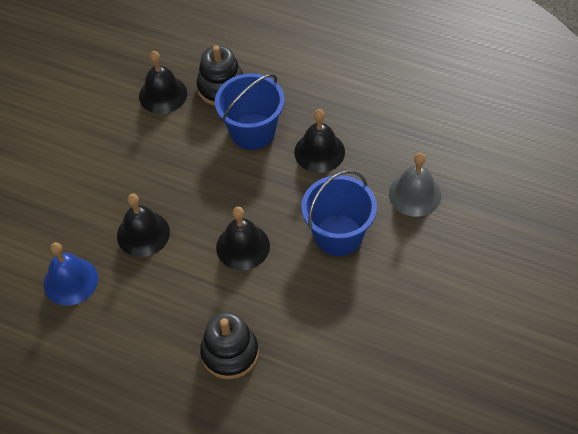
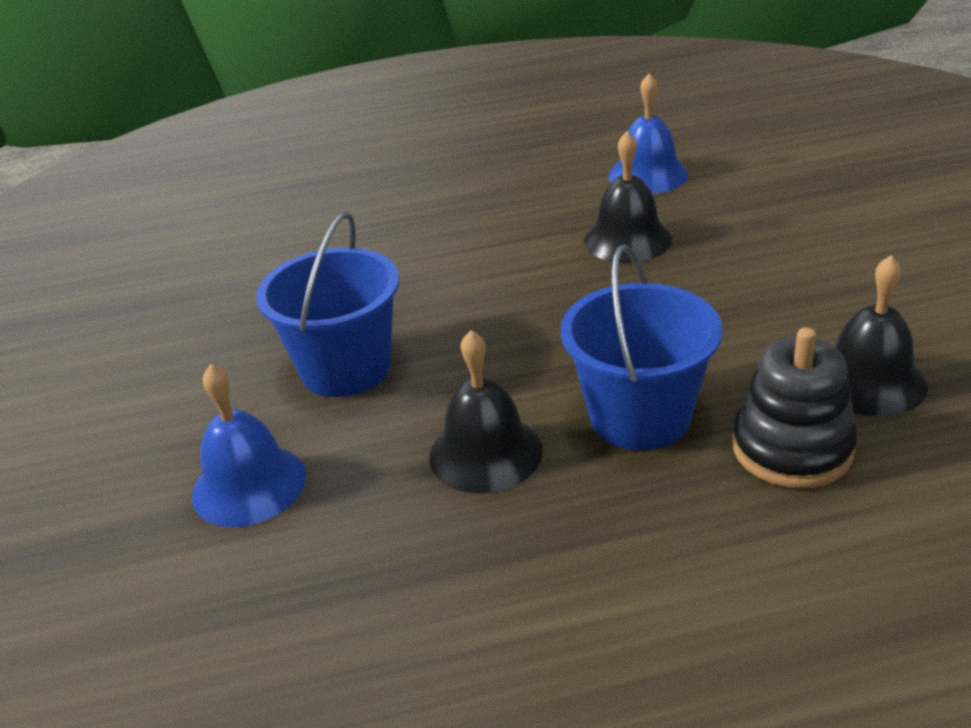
camera: 145 degrees right, 20 degrees down
(230, 353) = (388, 216): black stacking toy -> none
(243, 246) = (478, 291): black bell -> none
(415, 194) = (249, 485): grey bell -> blue bell

